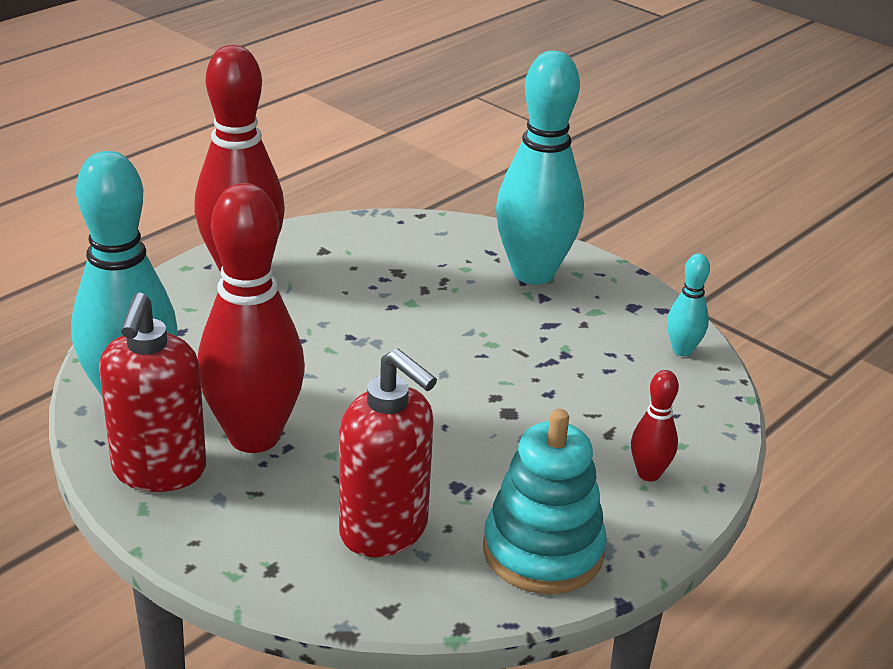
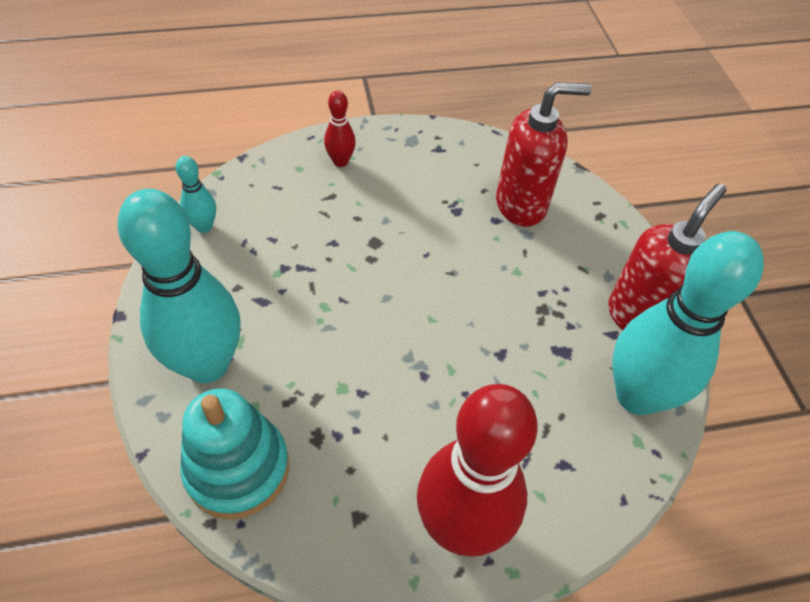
camera: 145 degrees left, 20 degrees up
(254, 437) = (560, 312): red bowling pin -> none
(384, 530) = (521, 205): red soap dispenser -> red soap dispenser turned 90 degrees clockwise
(543, 551) = (445, 153): turquoise stacking toy -> turquoise stacking toy (237, 468)

